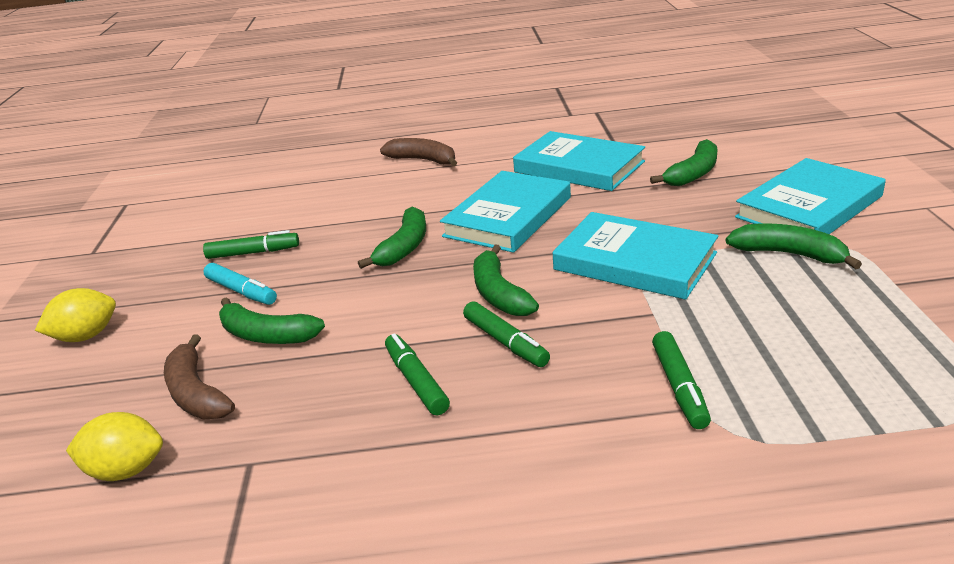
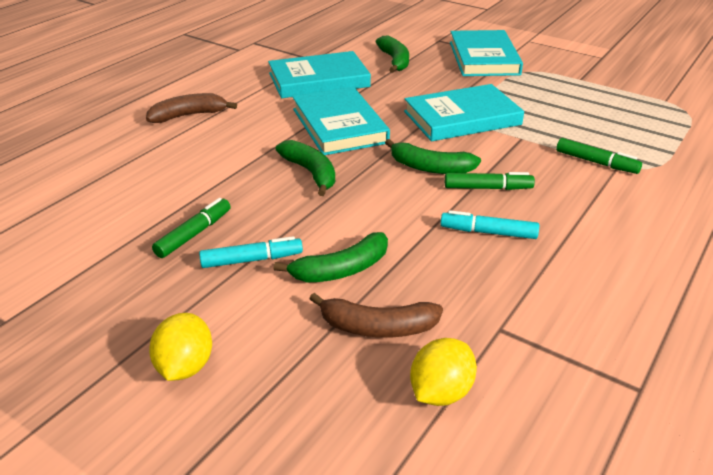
camera: 55 degrees left, 5 degrees up
(416, 381) = (488, 232): green marker -> turquoise marker
(789, 254) = (519, 84): green banana -> none

